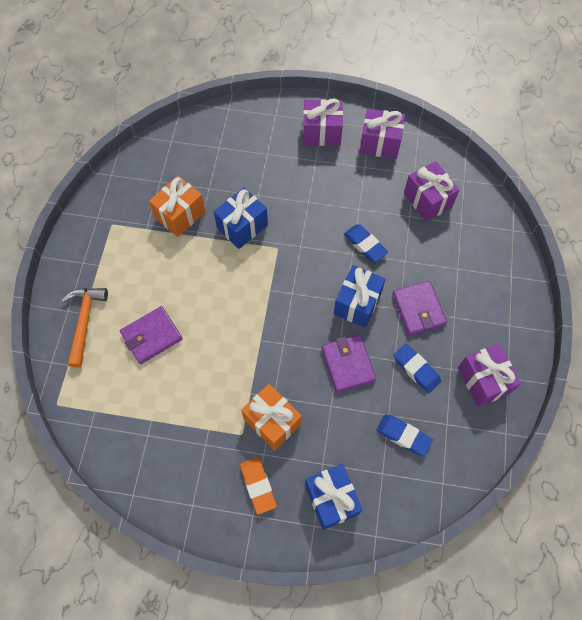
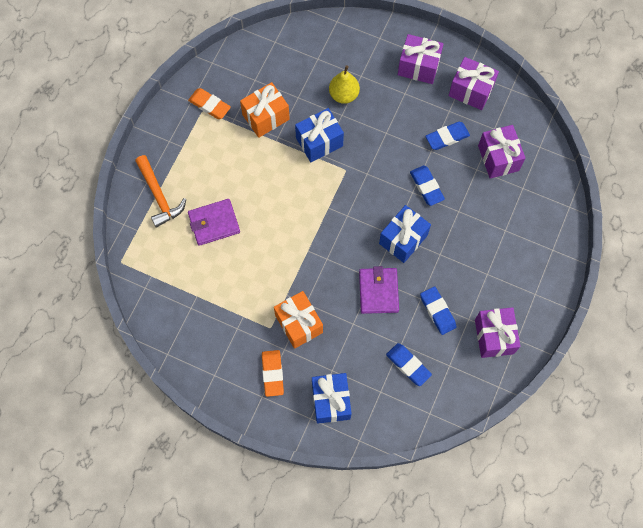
camera: 15 degrees right, 5 degrees up
(84, 322) = (159, 196): orange hammer -> orange hammer turned 135 degrees clockwise
(118, 217) = (209, 105): none -> orange eraser
(254, 175) = (344, 95): none -> yellow pear
(370, 192) = (447, 137): none -> blue eraser
(418, 309) = (456, 258): purple wallet -> none

